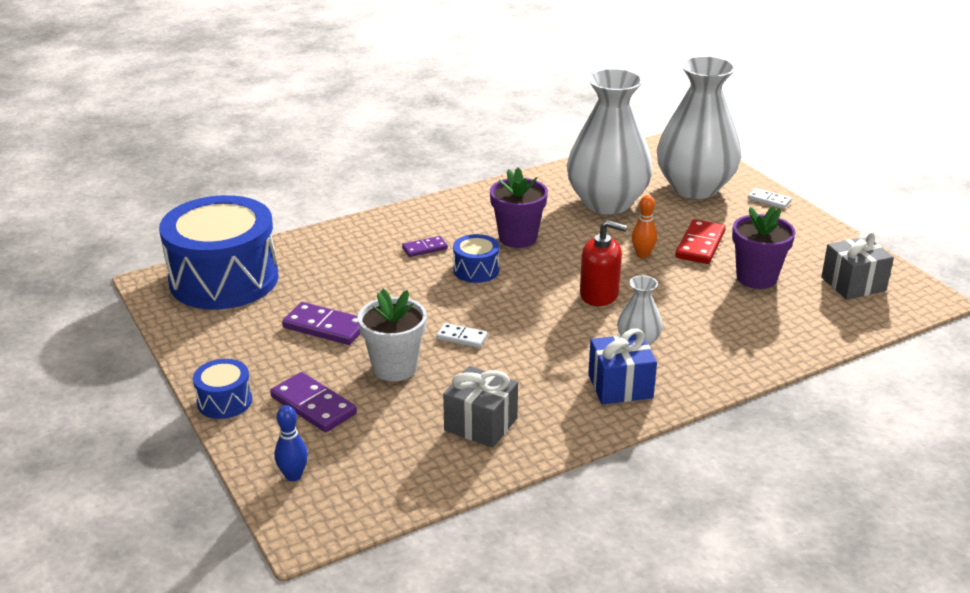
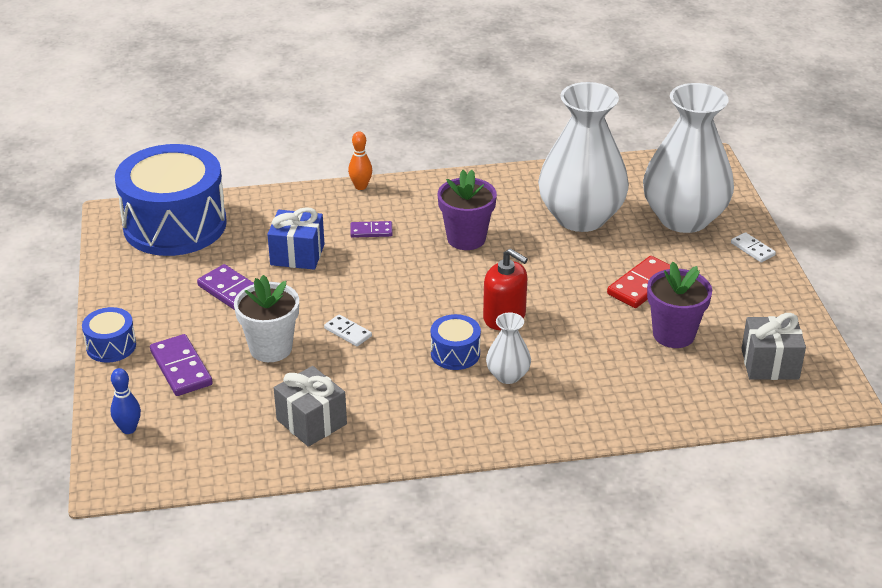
camera: 20 degrees right, 5 degrees up
(476, 270) = (404, 265): blue drum -> blue drum (455, 353)
(620, 386) = (460, 416): blue gift -> blue gift (297, 255)
(642, 255) = (576, 283): orange bowling pin -> orange bowling pin (361, 186)

